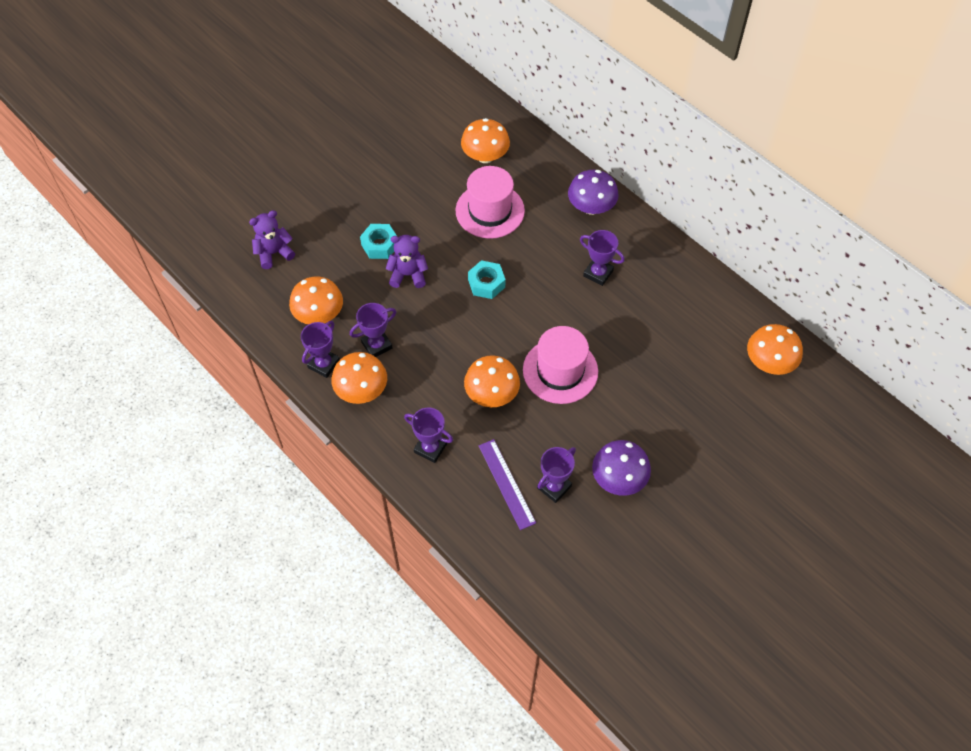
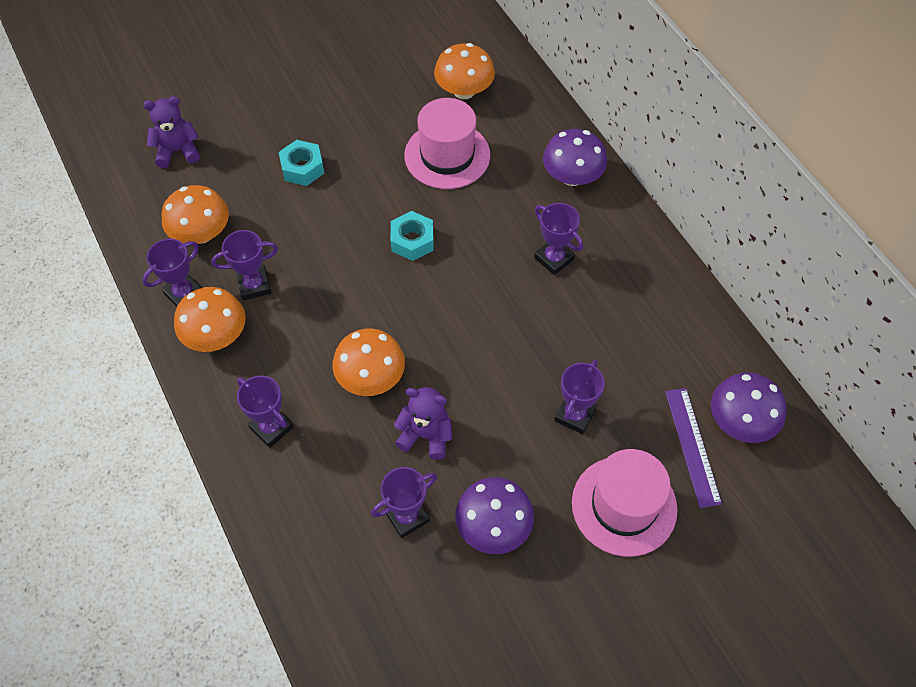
camera: 15 degrees right, 0 degrees up
(408, 275) = (322, 210): purple teddy bear -> purple teddy bear (426, 435)
(506, 483) = (349, 497): purple ruler -> purple ruler (692, 446)
(560, 371) = (465, 369): pink hat -> pink hat (624, 506)
(651, 385) = (575, 415): none -> purple trophy
(769, 362) = (740, 422): orange mushroom -> purple mushroom

